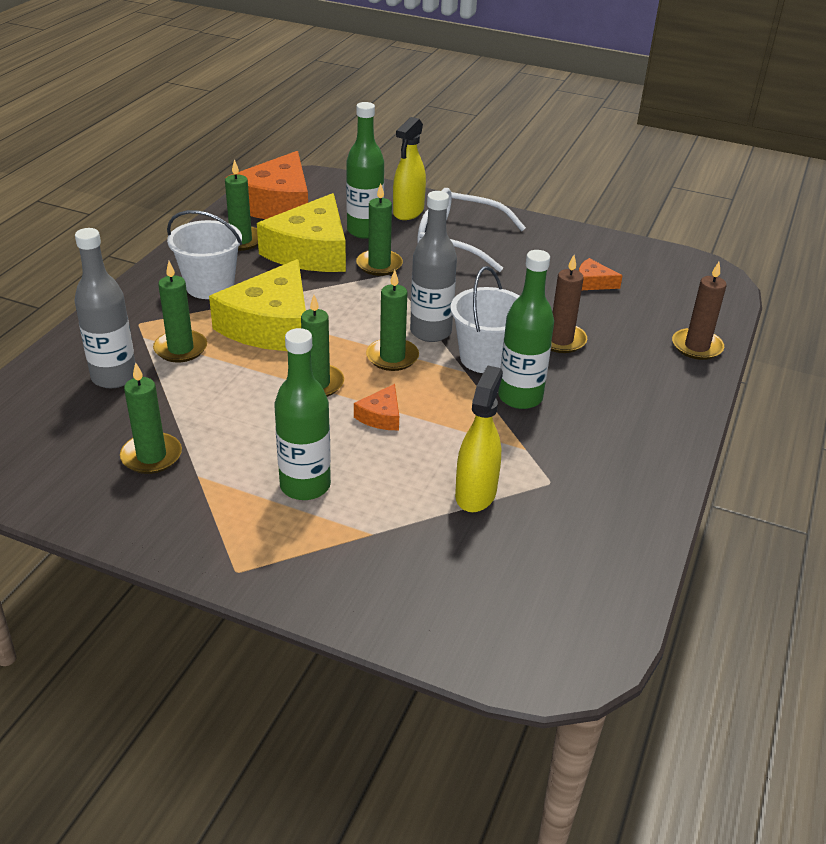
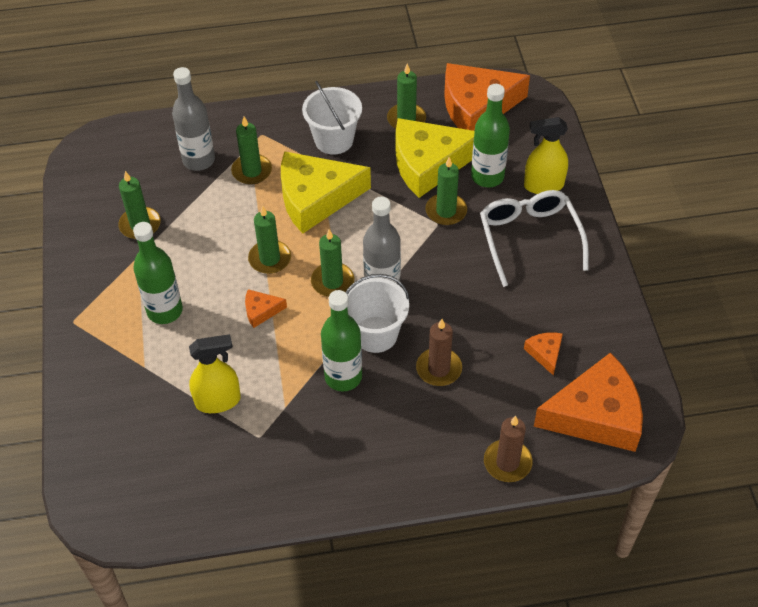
camera: 60 degrees right, 15 degrees up
(678, 286) = (595, 414): none -> orange cheese

